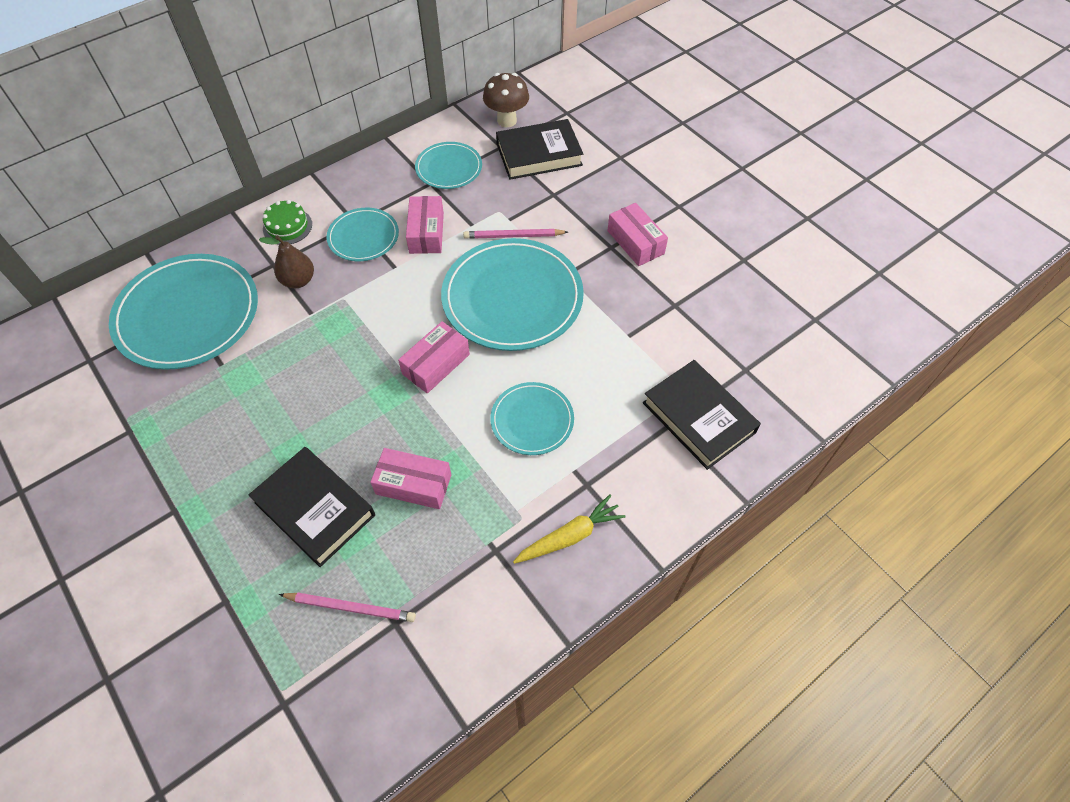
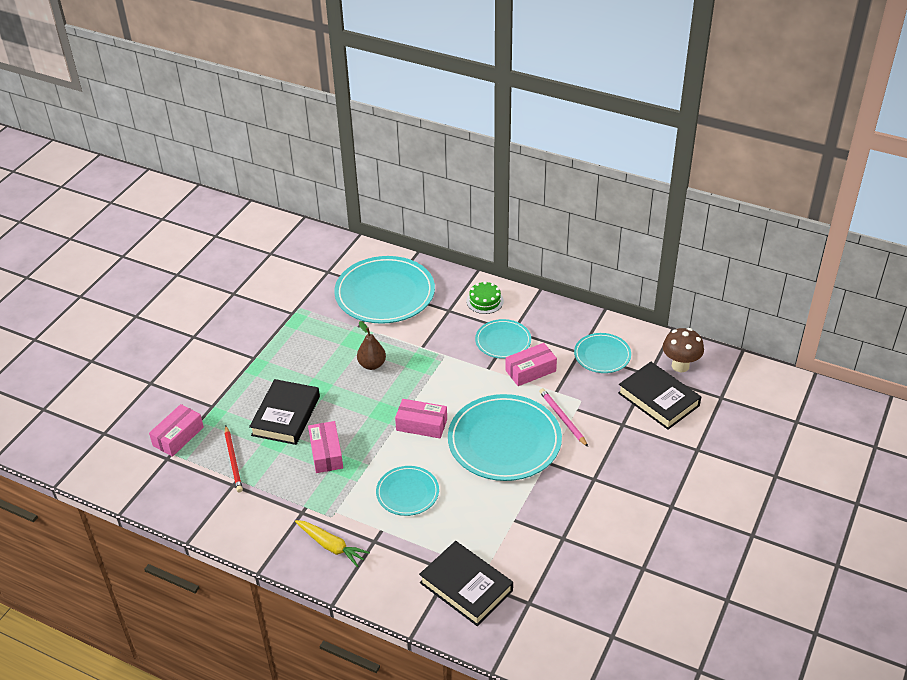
camera: 65 degrees right, 15 degrees down
(298, 281) = (444, 328): brown pear -> brown pear (372, 365)
(350, 607) = (233, 460): pink pencil -> red pencil
(635, 242) = (610, 492): pink box -> pink box (178, 436)
(698, 417) = (466, 586): black book -> black book turned 75 degrees counterclockwise

